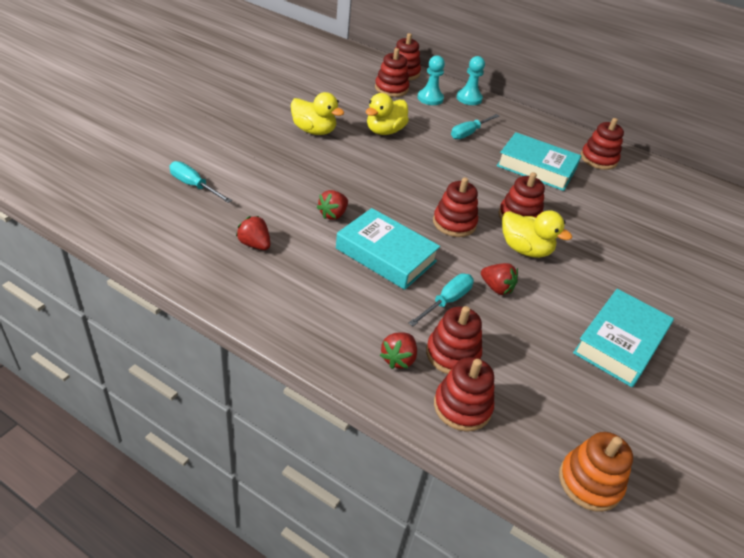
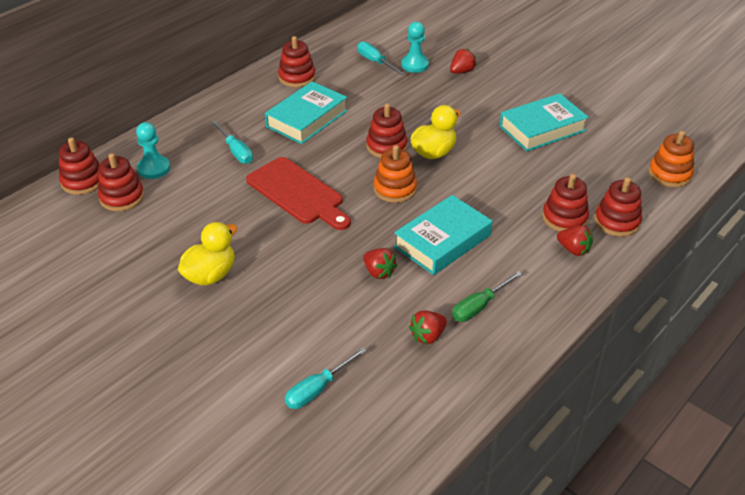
camera: 75 degrees left, 0 degrees up
(296, 279) = (479, 306): none -> green screwdriver
(385, 131) = (221, 215): yellow duck -> none
(426, 167) = (297, 193): none -> red cutting board
(446, 301) = (503, 211): turquoise screwdriver -> turquoise screwdriver (375, 62)
(454, 223) = (395, 189): red stacking toy -> orange stacking toy
(469, 98) = (161, 138): turquoise pawn -> turquoise pawn (415, 65)
(496, 288) = (485, 179): red strawberry -> red strawberry (462, 71)
(620, 343) = (542, 128): turquoise book -> turquoise book turned 75 degrees counterclockwise

